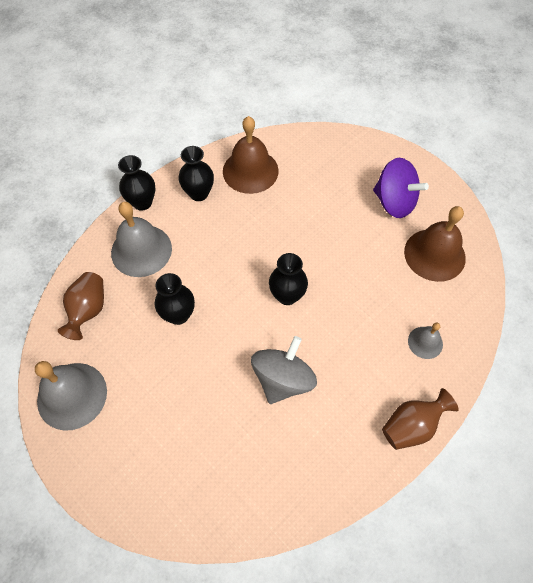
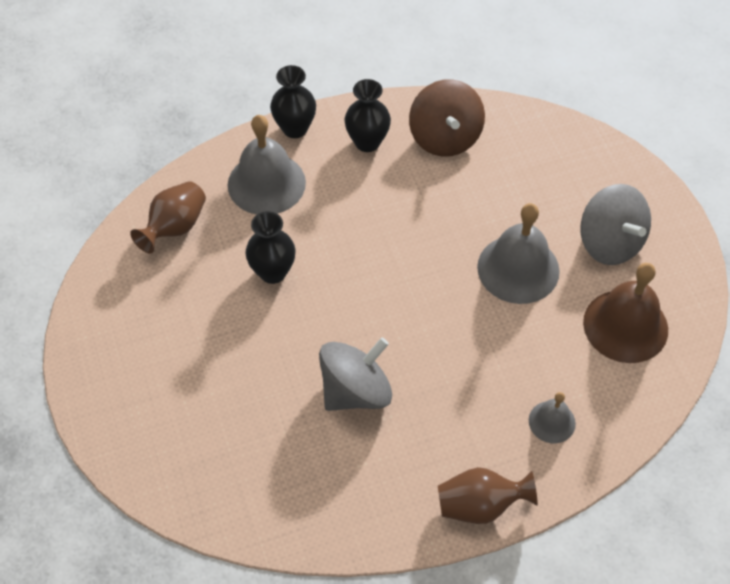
camera: 25 degrees right, 5 degrees down
(72, 395) = (115, 311): grey bell -> grey bell (518, 269)
(250, 171) = (445, 138): brown bell -> brown spinning top
(287, 296) = (411, 301): black vase -> none
(394, 202) = (610, 243): purple spinning top -> grey spinning top

